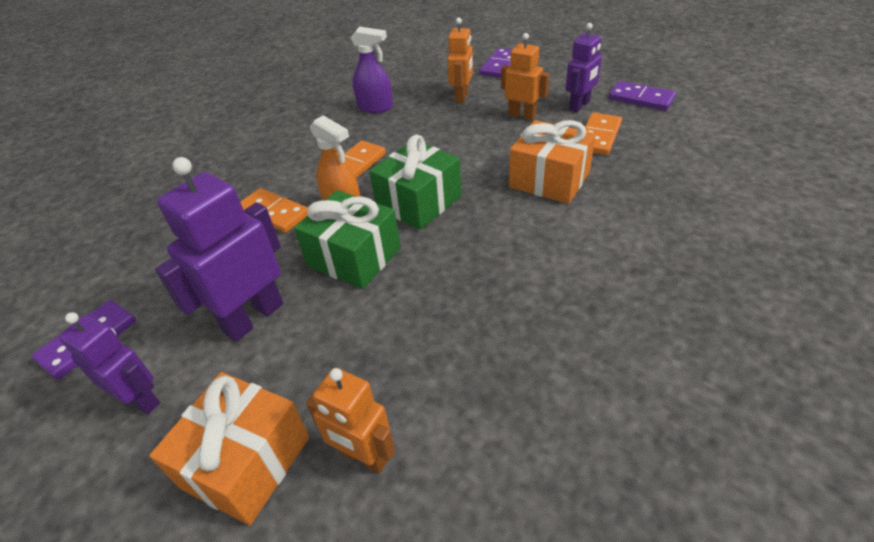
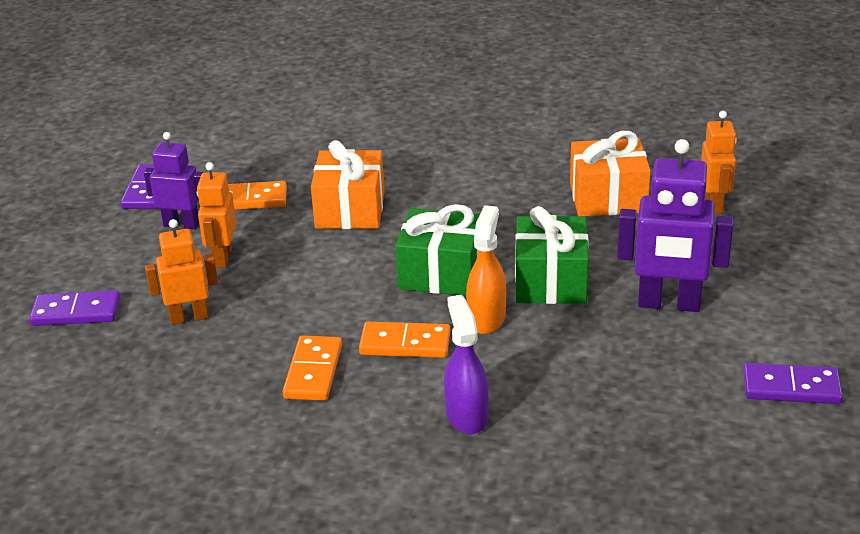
camera: 120 degrees left, 10 degrees down
(141, 399) = (793, 318): purple robot -> none
(246, 462) = (770, 246): orange gift -> orange gift (608, 198)
(274, 213) = (533, 365): orange domino -> orange domino (313, 371)
(375, 107) = (251, 386): purple spray bottle -> purple spray bottle (466, 415)

